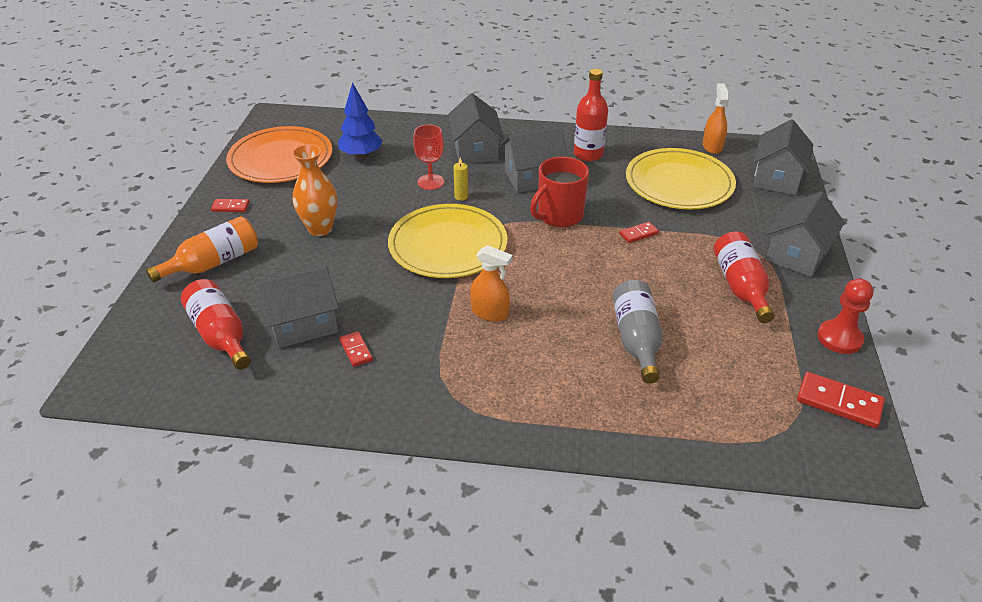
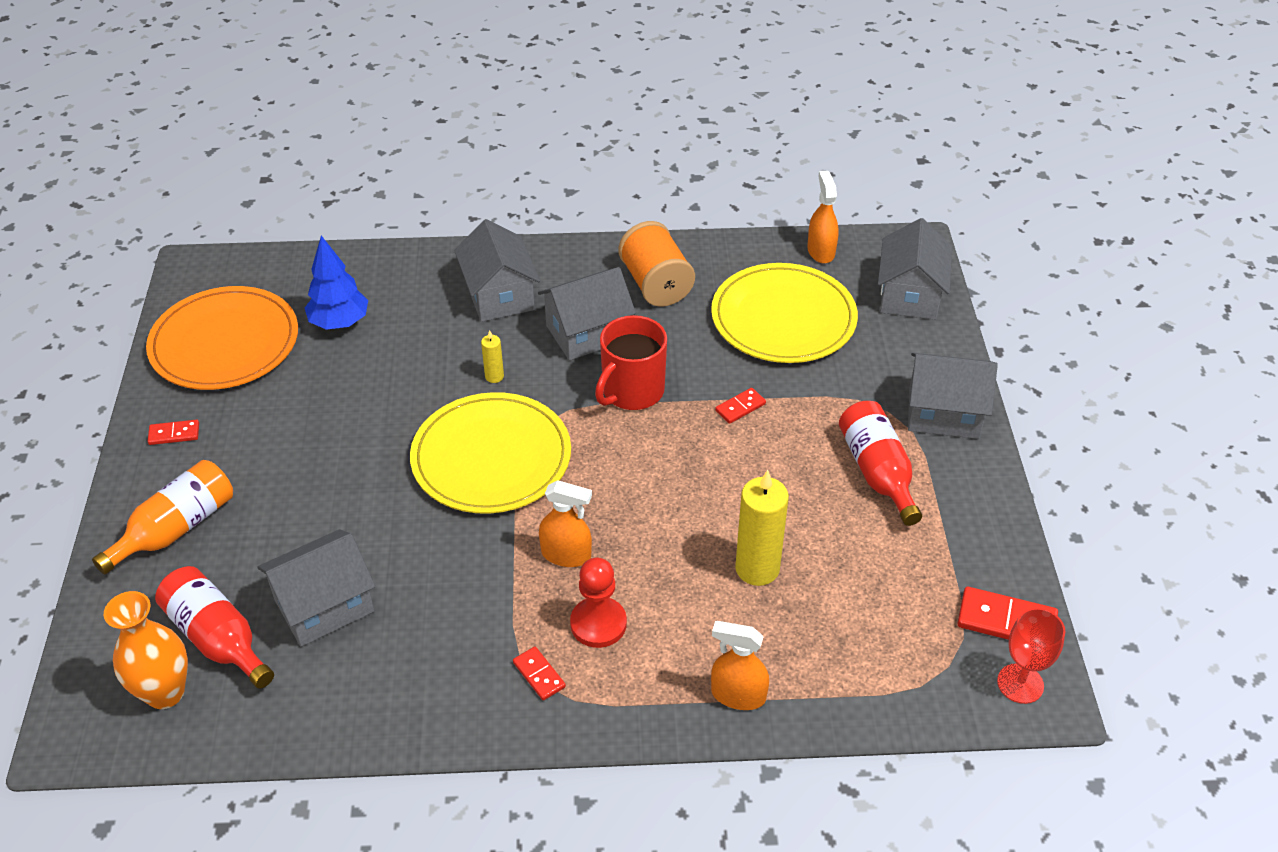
camera: 10 degrees left, 5 degrees up
(320, 229) = (311, 454): orange vase -> orange vase (165, 693)
(356, 350) = (403, 635): red domino -> red domino (539, 675)
(430, 182) = (447, 357): red goblet -> red goblet (1020, 683)
(588, 154) = (656, 284): red bottle -> orange spool
(607, 426) = (738, 695): none -> orange spray bottle
(636, 340) = (757, 568): grey bottle -> yellow candle
(797, 254) = (943, 413): grey house -> grey house turned 75 degrees clockwise
(839, 338) = (1002, 531): red pawn -> red pawn (598, 624)

